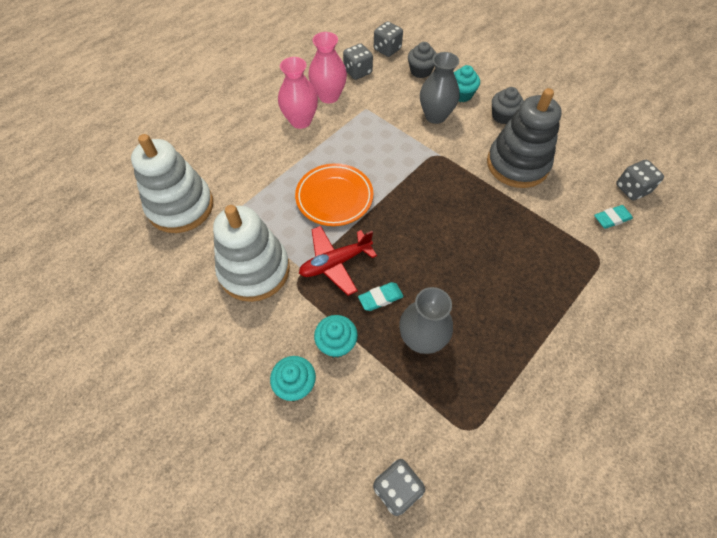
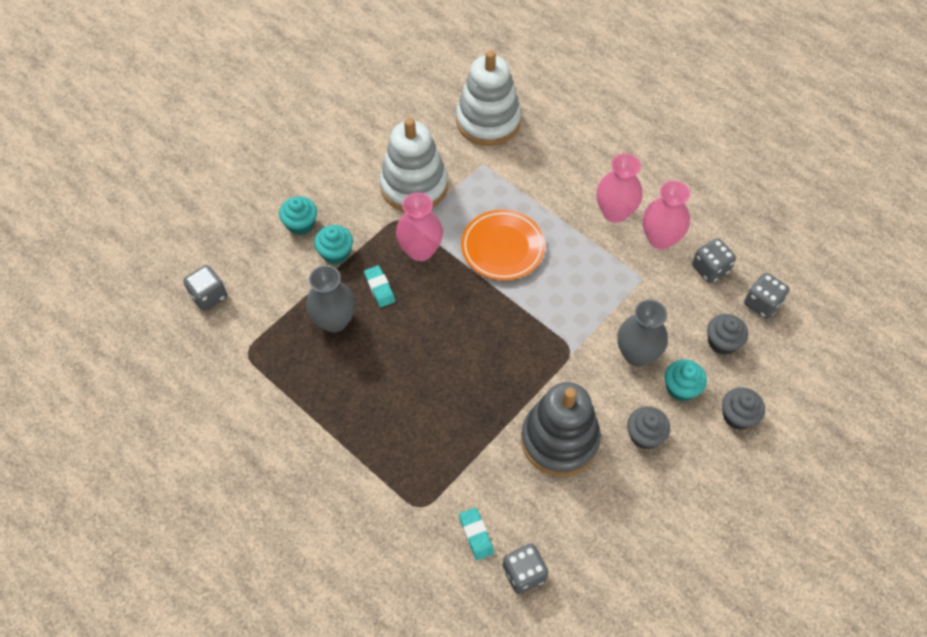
camera: 90 degrees right, 0 degrees up
(335, 263) = (420, 250): red plane -> pink vase
(478, 69) = (737, 416): none -> grey cupcake

